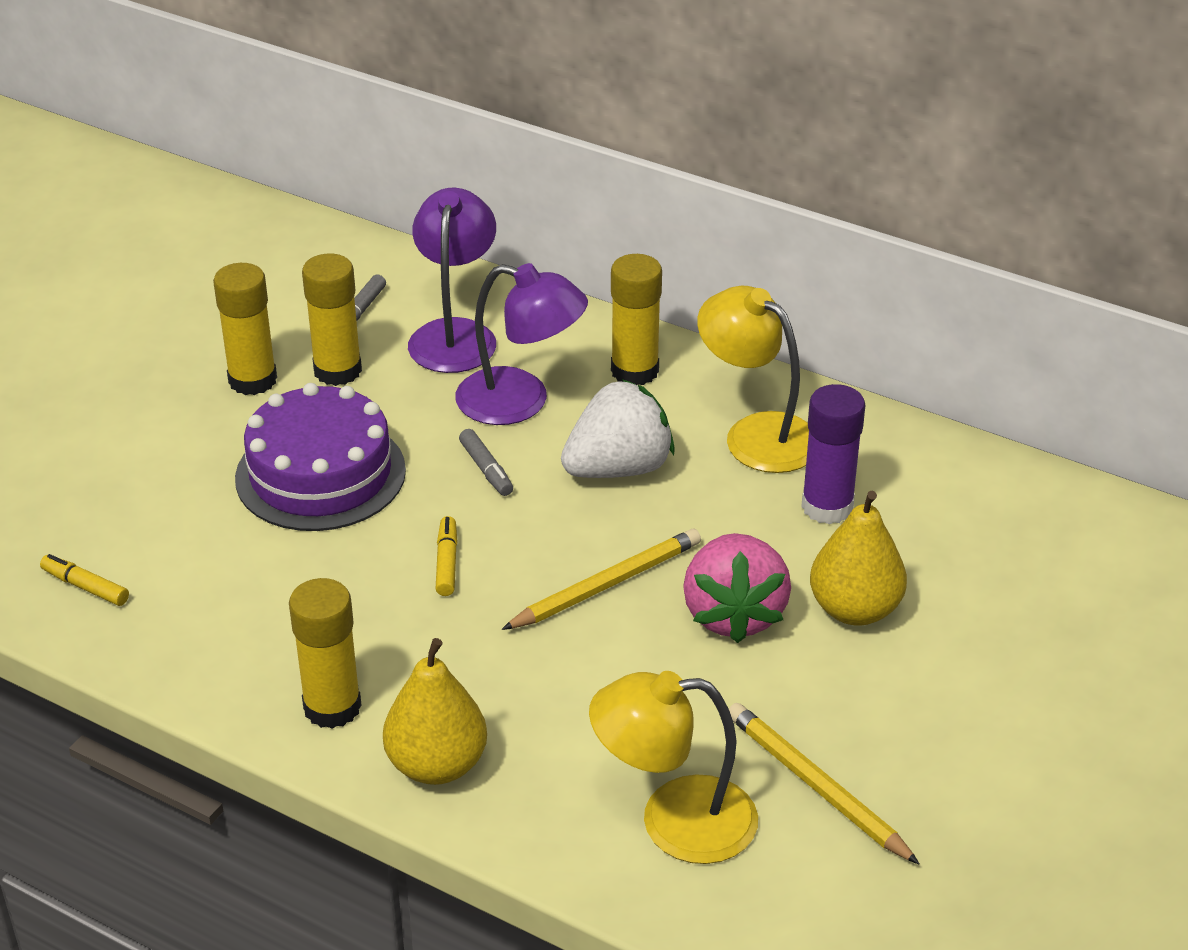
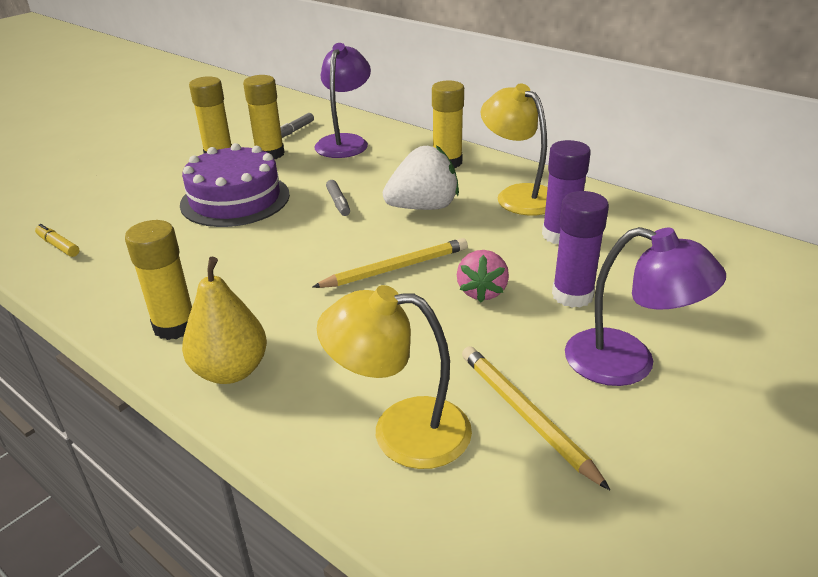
camera: 10 degrees right, 5 degrees down
(446, 563) = (292, 249): yellow marker -> none
(521, 402) = (372, 173): purple lamp -> purple lamp (628, 363)
(733, 614) = (482, 292): pink strawberry -> pink strawberry, size x0.66
(854, 609) = (572, 295): yellow pear -> purple glue stick

